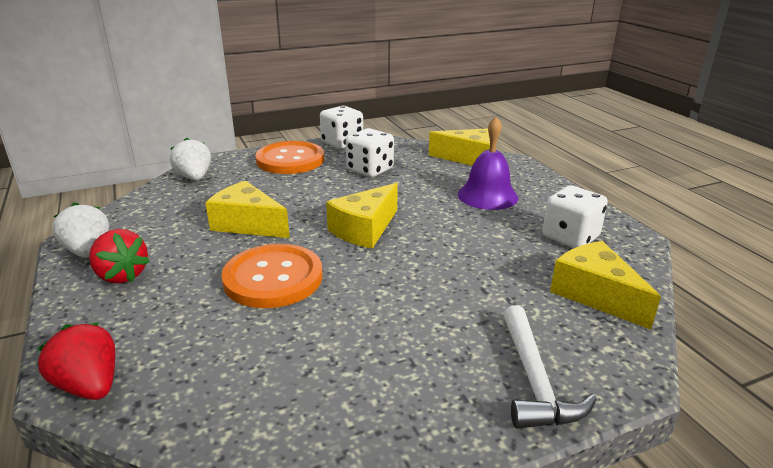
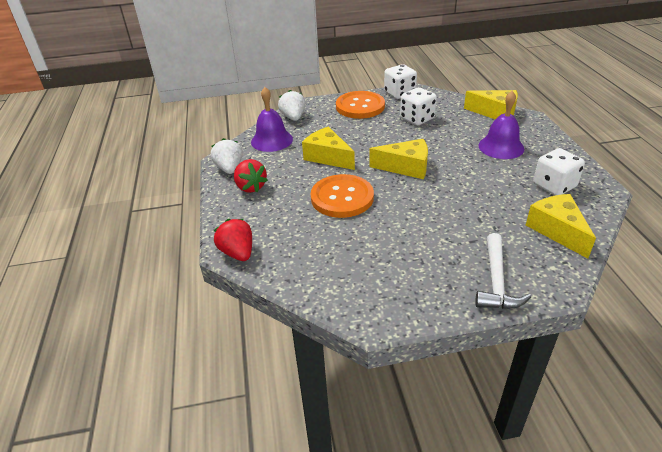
camera: 15 degrees right, 10 degrees up
(160, 208) = (272, 140): none -> purple bell
(365, 229) = (406, 167): yellow cheese -> yellow cheese turned 135 degrees counterclockwise

